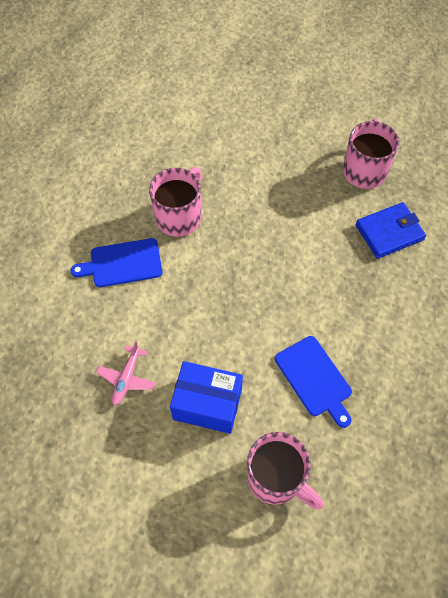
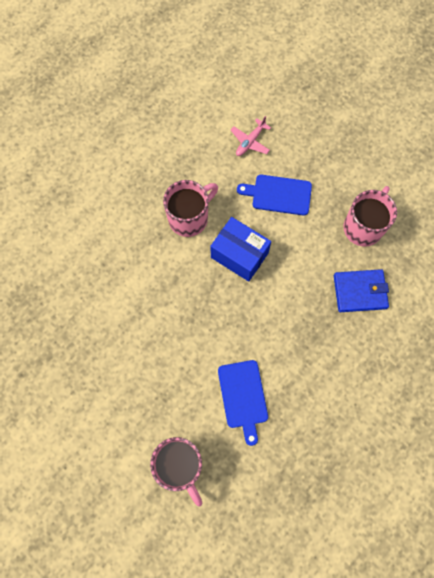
camera: 20 degrees right, 10 degrees up
(122, 263) = (129, 244): blue cutting board -> blue cutting board (278, 194)
(127, 378) = (97, 343): pink plane -> pink plane (250, 142)
(207, 404) = (151, 387): blue box -> blue box (239, 255)

